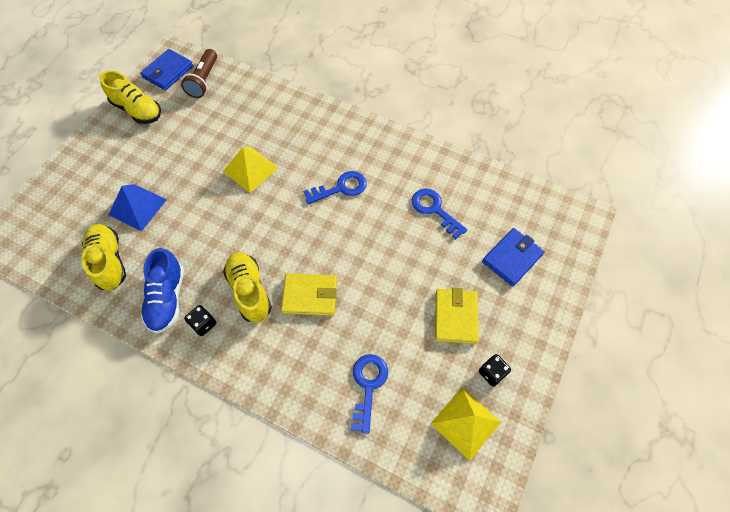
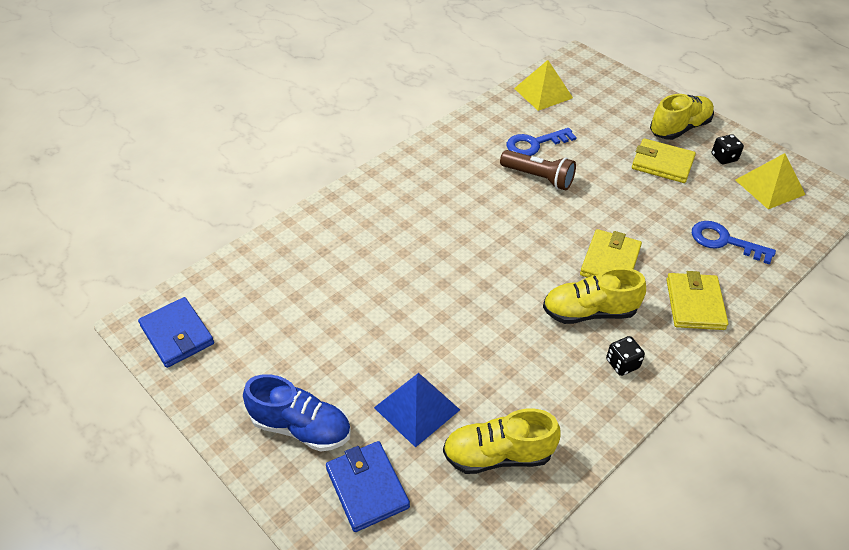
camera: 70 degrees left, 15 degrees down
(137, 110) = (232, 384): yellow shoe -> yellow shoe (679, 128)
(167, 298) = (577, 395): blue shoe -> blue shoe (301, 427)
(204, 80) = (224, 296): brown flashlight -> brown flashlight (538, 178)
(250, 169) = (410, 277): yellow pyramid -> yellow pyramid (543, 93)
(281, 369) = (694, 304): none -> yellow wallet
(341, 188) = (475, 204): blue key -> none
(512, 258) = (608, 112): blue wallet -> blue wallet (367, 488)

